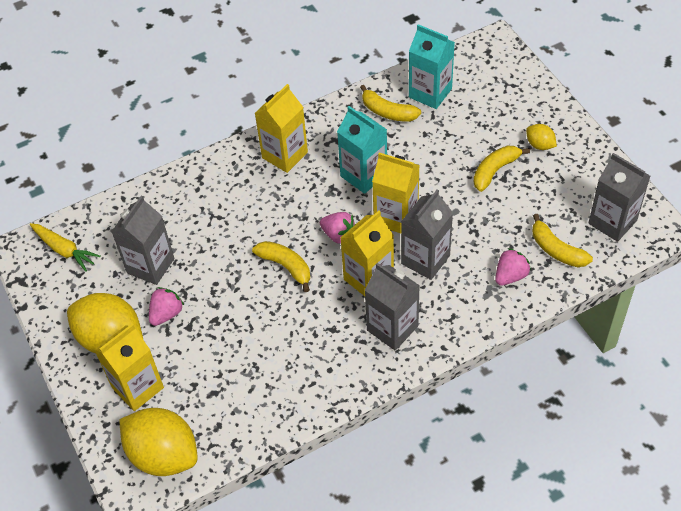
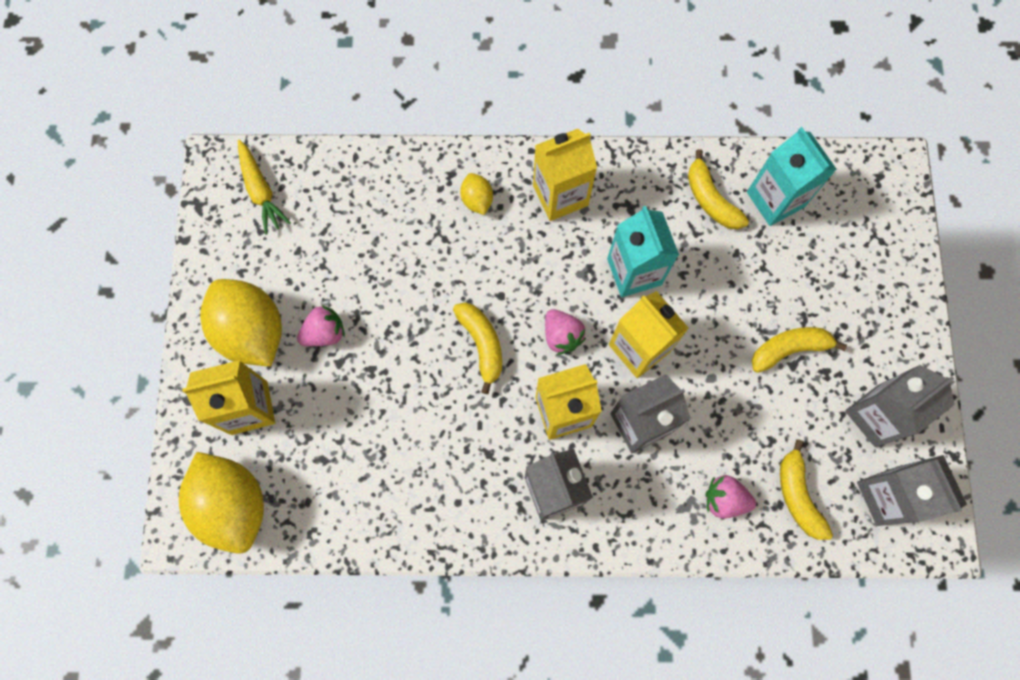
camera: 25 degrees right, 20 degrees up
(150, 266) = (339, 262): grey carton -> grey carton (876, 415)
(510, 276) = (724, 499): pink strawberry -> pink strawberry turned 150 degrees counterclockwise
(540, 145) = (863, 343): yellow lemon -> yellow lemon (477, 200)

